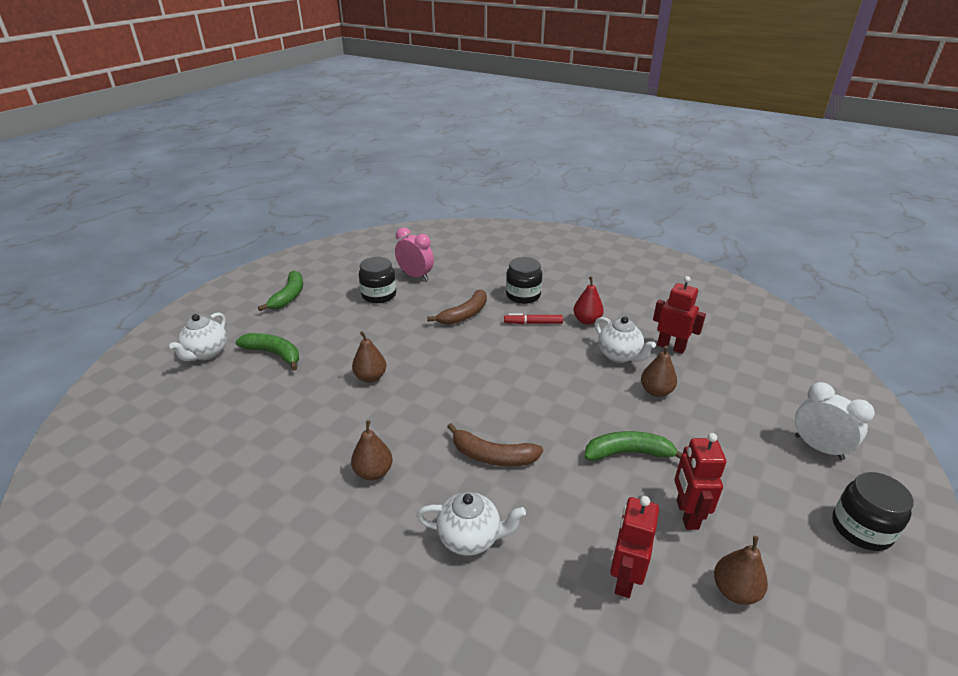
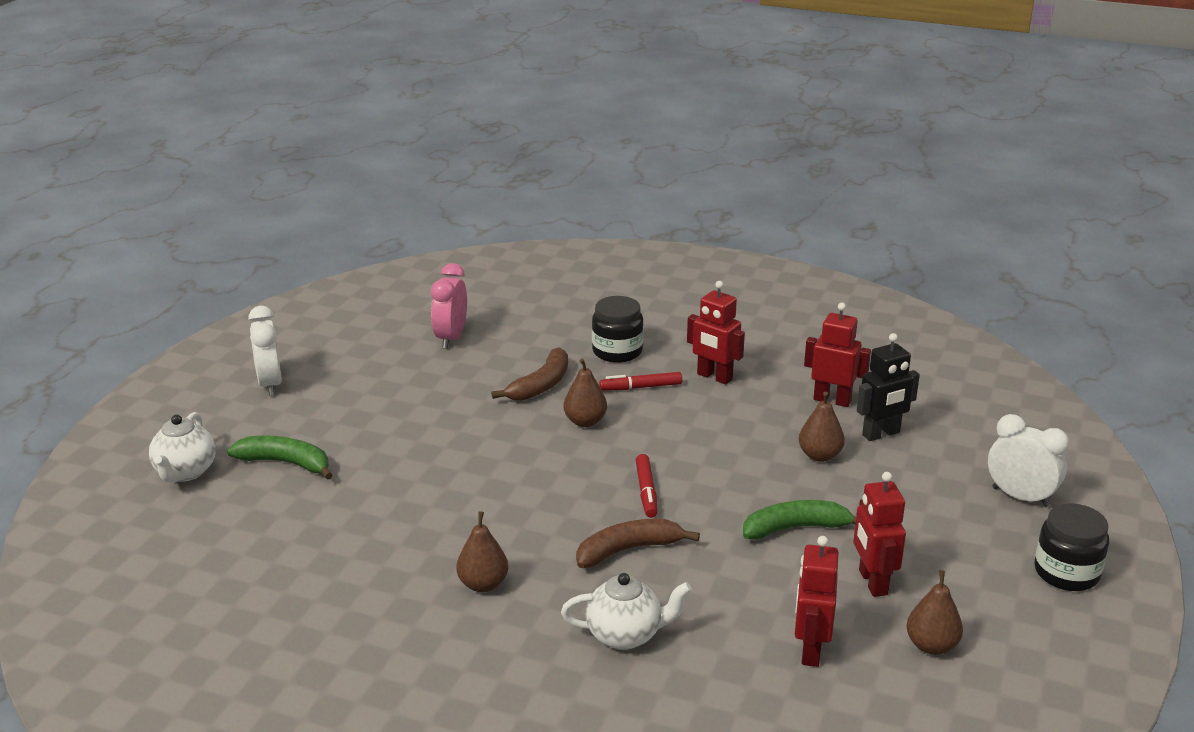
camera: 10 degrees left, 5 degrees down
(289, 296) = (270, 384): green banana -> white clock
(370, 377) = (436, 478): brown pear -> brown pear (585, 421)
(379, 295) = (406, 370): black jar -> none
(415, 276) = (451, 338): pink clock -> pink clock turned 105 degrees counterclockwise
(492, 456) = (628, 550): brown banana -> brown banana turned 150 degrees clockwise
(518, 406) = (646, 491): none -> red marker
(587, 320) = (714, 377): red pear -> red robot
(619, 356) = (766, 417): white teapot -> none
(706, 378) = (881, 434): none -> black robot

